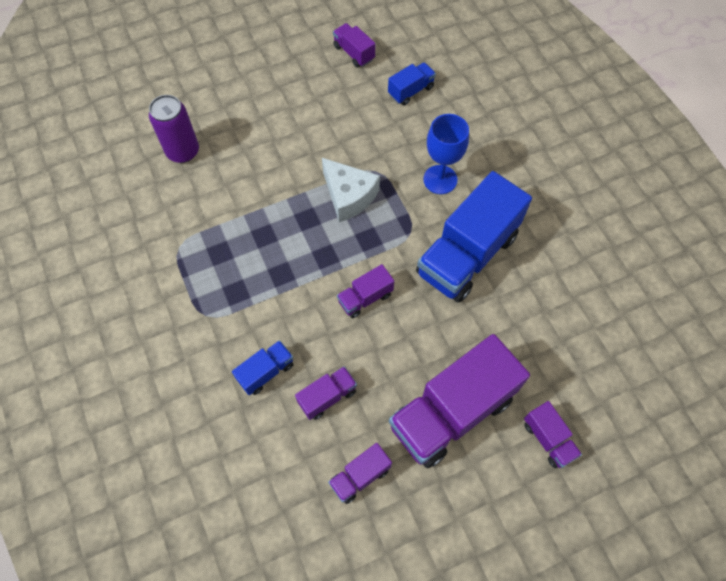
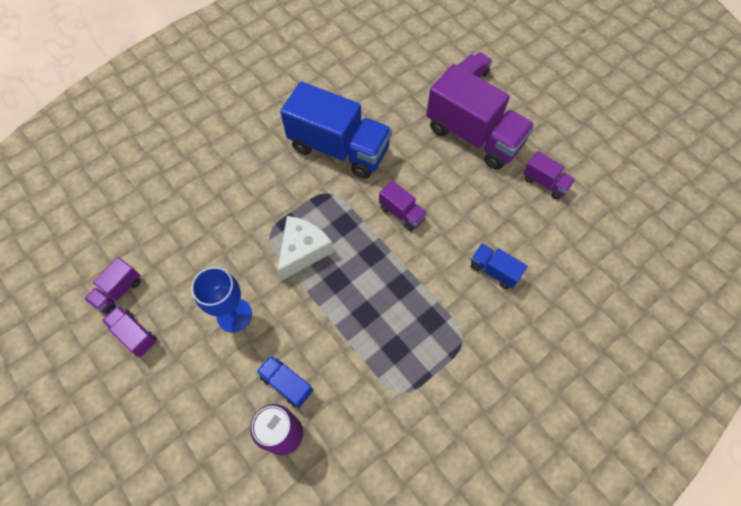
camera: 105 degrees left, 0 degrees up
(327, 396) = (496, 219): purple truck -> purple truck (135, 334)
(410, 91) = (166, 226): blue truck -> blue truck (286, 384)
(440, 179) = (268, 181): blue goblet -> blue goblet (234, 315)

